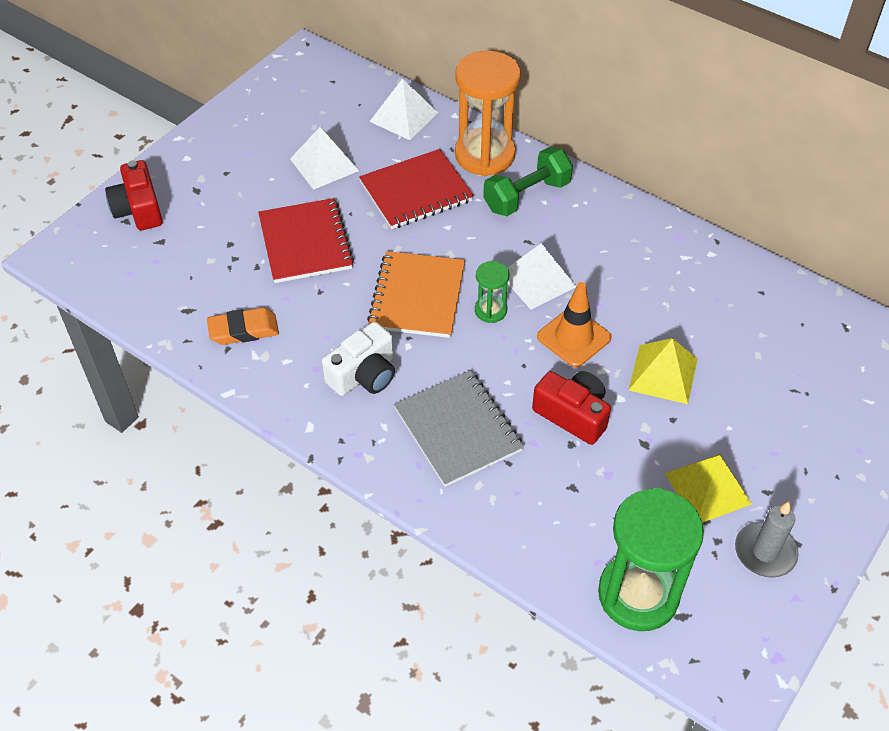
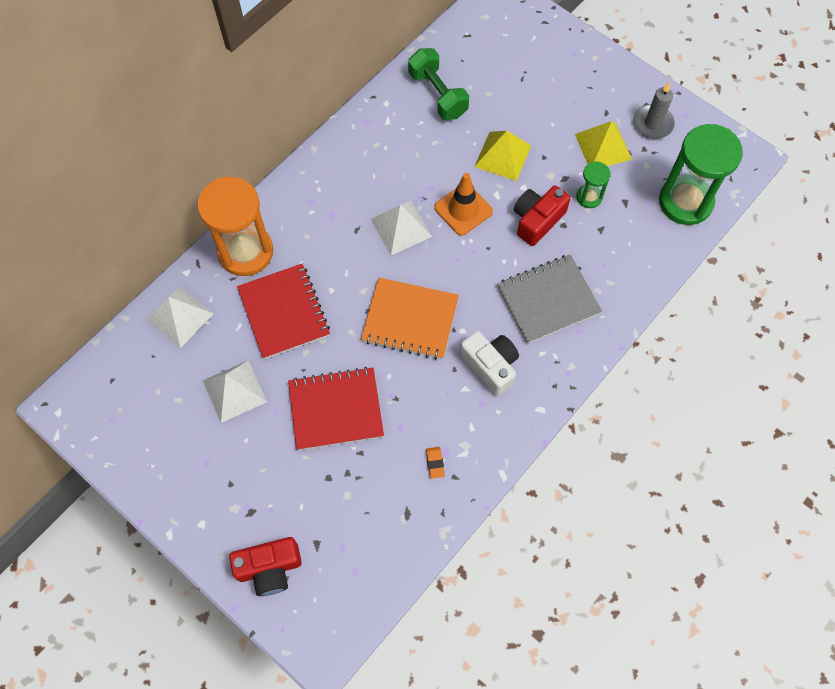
camera: 85 degrees left, 15 degrees up
(243, 330) = (435, 463): orange eraser -> orange eraser, size x0.55
(490, 310) = (430, 265): green hourglass -> green hourglass (589, 197)
(526, 196) = (303, 224): green dumbbell -> green dumbbell (438, 94)

